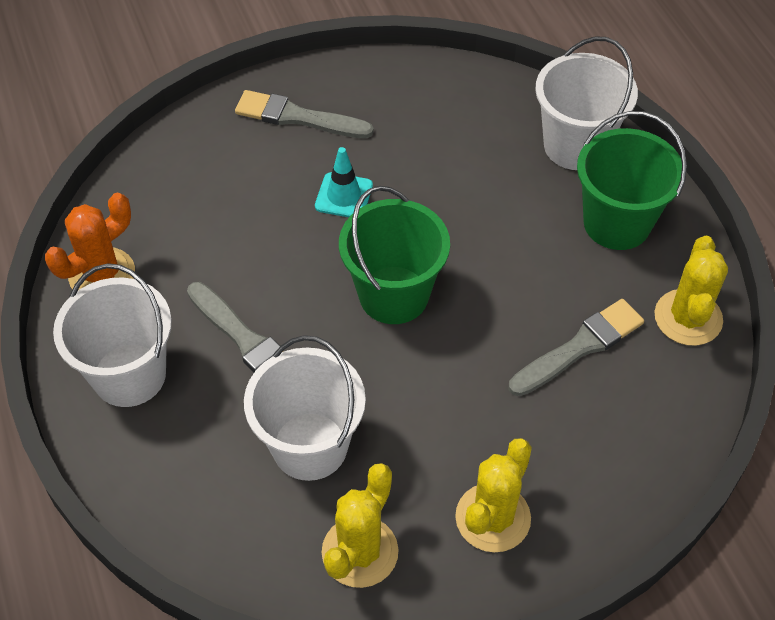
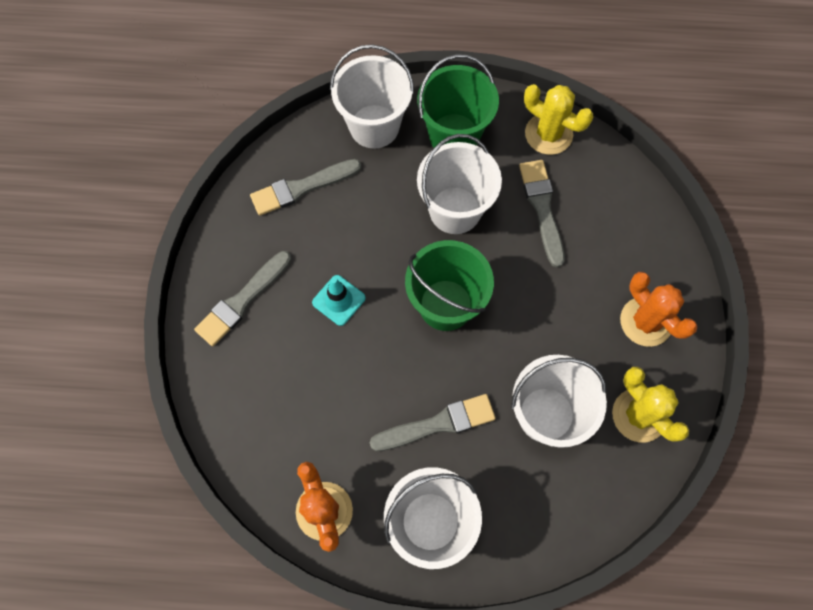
camera: 65 degrees left, 15 degrees up
(457, 113) = (302, 188): none -> grey brush
(493, 518) = (646, 321): yellow cactus -> orange cactus
(519, 260) = (455, 210): none -> white bucket

